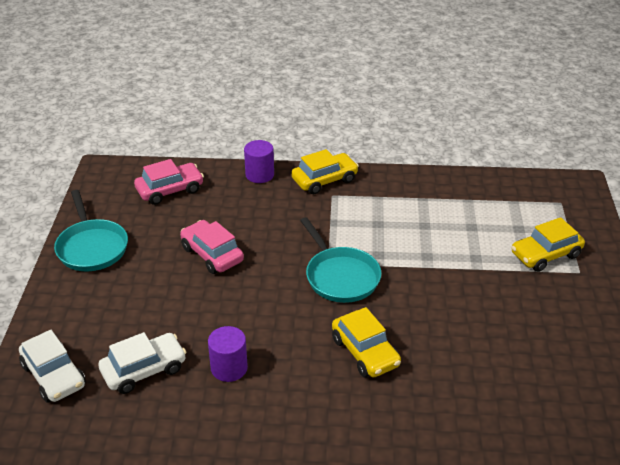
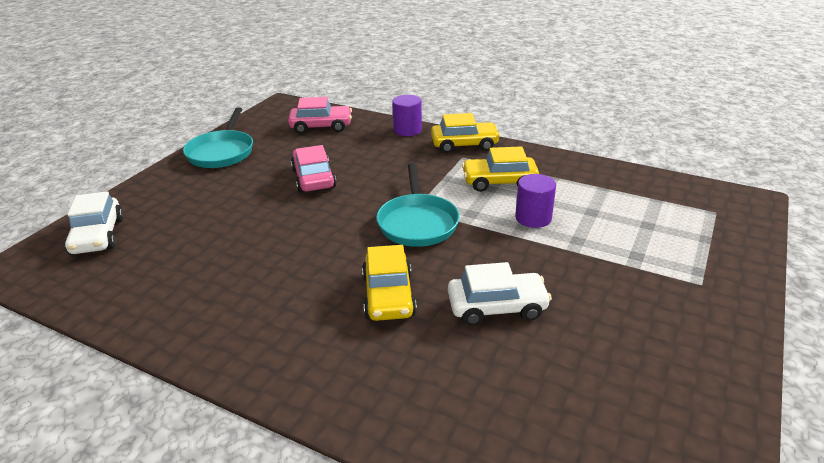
camera: 25 degrees right, 5 degrees down
(144, 370) = (171, 252): white car -> white car (497, 307)
(229, 368) = (245, 272): purple cylinder -> purple cylinder (533, 218)
(545, 255) = (666, 256): yellow car -> yellow car (499, 182)

